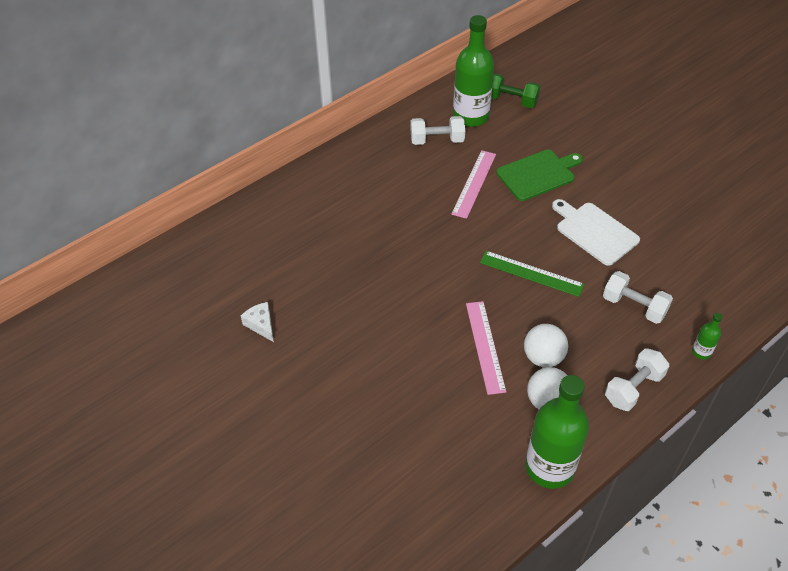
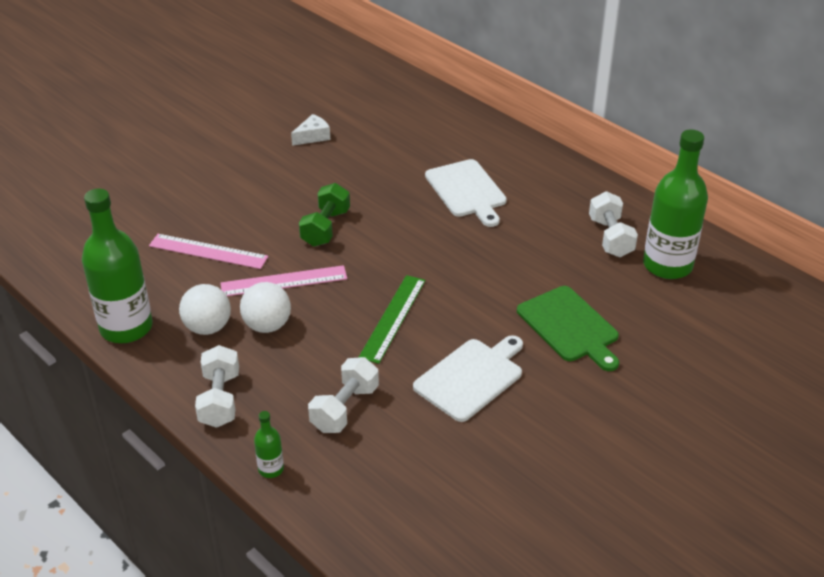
camera: 85 degrees right, 10 degrees down
(367, 217) = (467, 191): none -> white cutting board
(474, 183) = (539, 270): pink ruler -> pink ruler (208, 251)
(511, 100) = (715, 302): green dumbbell -> green dumbbell (325, 228)
(633, 388) = (220, 399): white dumbbell -> white dumbbell turned 45 degrees clockwise

